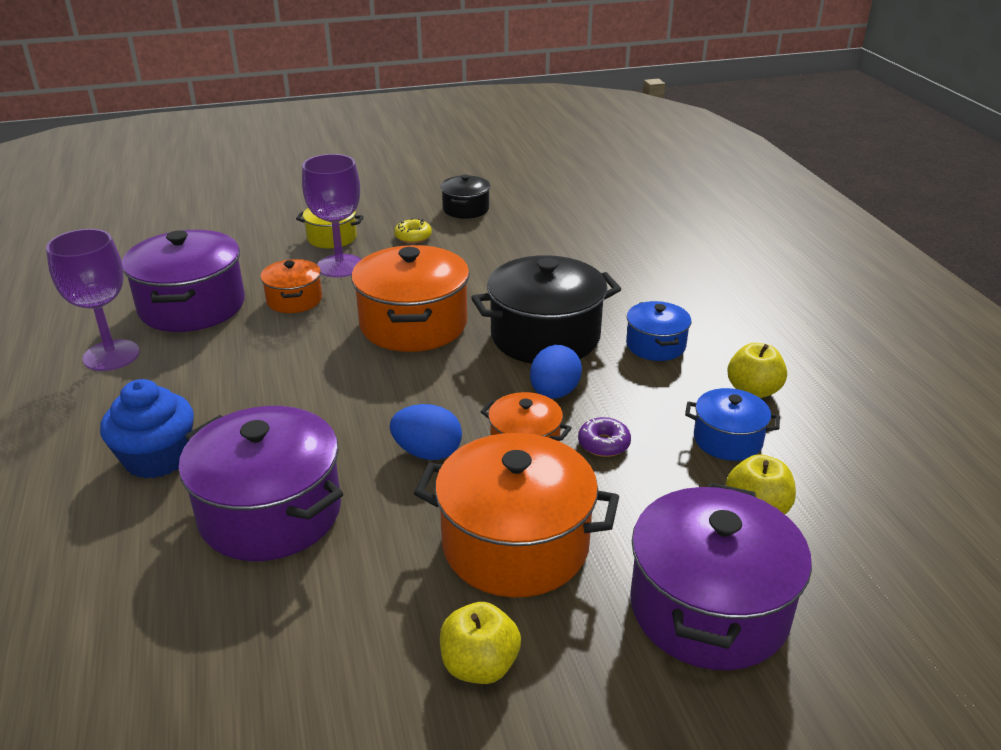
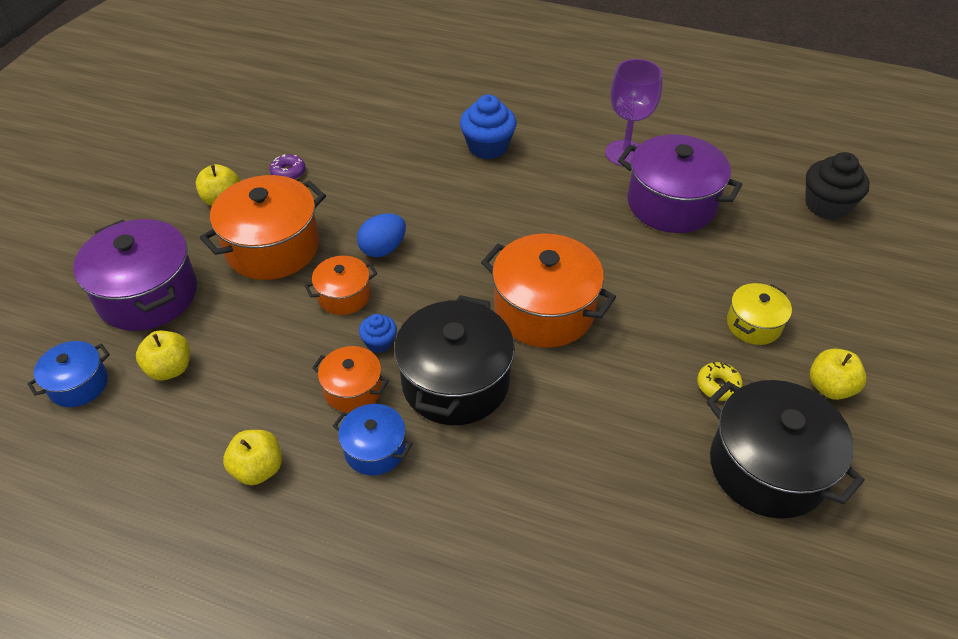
camera: 125 degrees right, 15 degrees up
(138, 239) = (826, 205): none -> black cupcake
(270, 512) = (397, 172): purple pot -> none
(294, 300) = (641, 258): orange pot -> orange pot (353, 390)
(340, 266) = (686, 307): purple goblet -> none
(369, 204) = (830, 387): none -> yellow apple
(465, 209) = (767, 467): black pot -> black pot, size x1.87
(554, 393) = (379, 342): blue egg -> blue cupcake
(603, 444) = (303, 334): purple donut -> purple donut (288, 172)
(727, 440) = (233, 405): blue pot -> blue pot (79, 384)

